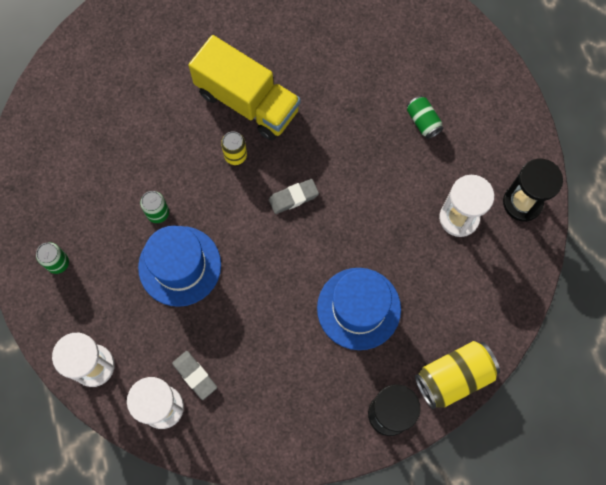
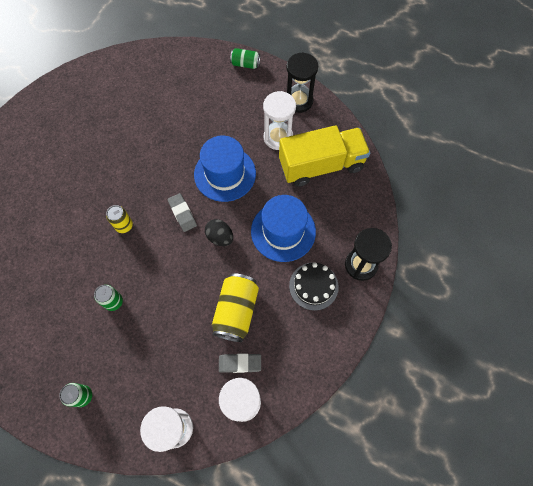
camera: 50 degrees left, 5 degrees down
(179, 266) = (160, 315): blue hat -> blue hat (225, 174)
(247, 101) = (97, 192): yellow truck -> yellow truck (321, 165)
(293, 197) = (182, 213): grey eraser -> grey eraser turned 45 degrees counterclockwise
(300, 253) = (220, 237): none -> black egg
(327, 384) = (313, 286): none -> black cake
(423, 121) = (205, 111): green can -> green can (245, 64)
(453, 377) = (368, 213): yellow can -> yellow can (236, 311)

